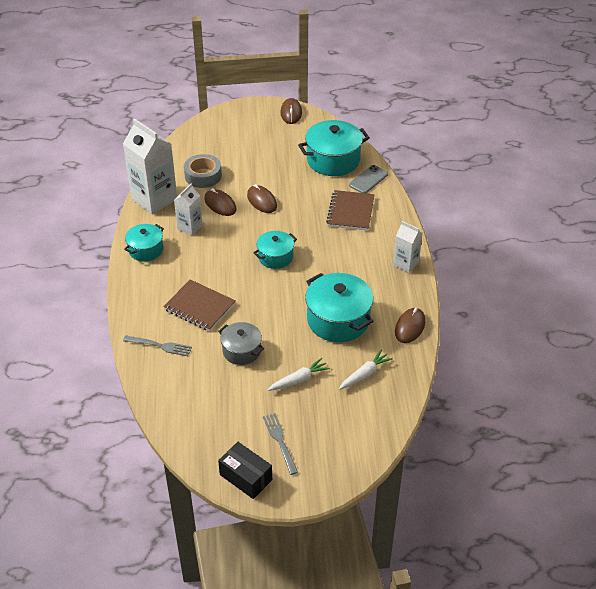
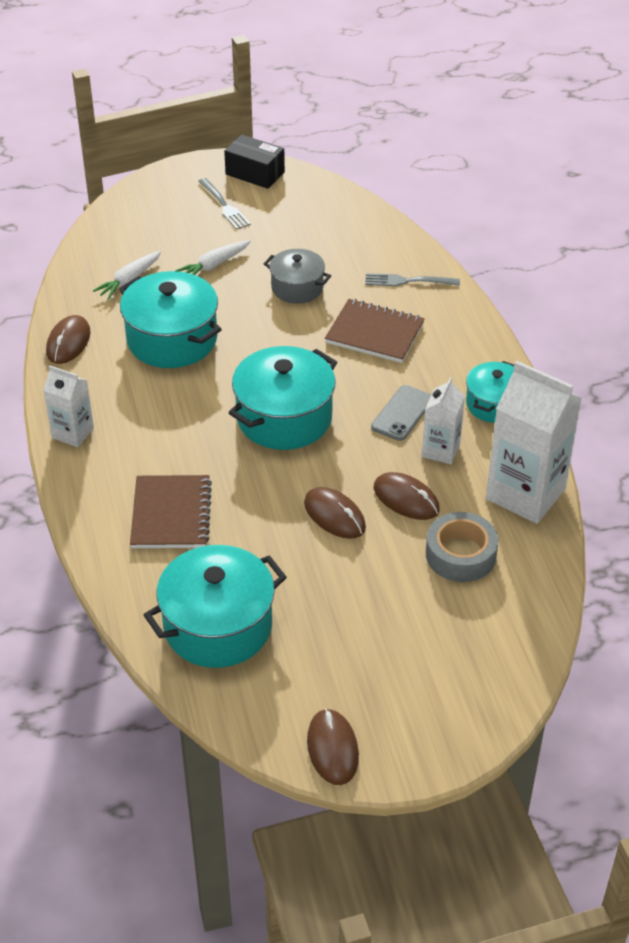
camera: 170 degrees right, 0 degrees up
(275, 257) = (284, 418): turquoise pot -> turquoise pot, size x1.68
(368, 179) = (143, 588): grey phone -> grey phone (402, 413)

